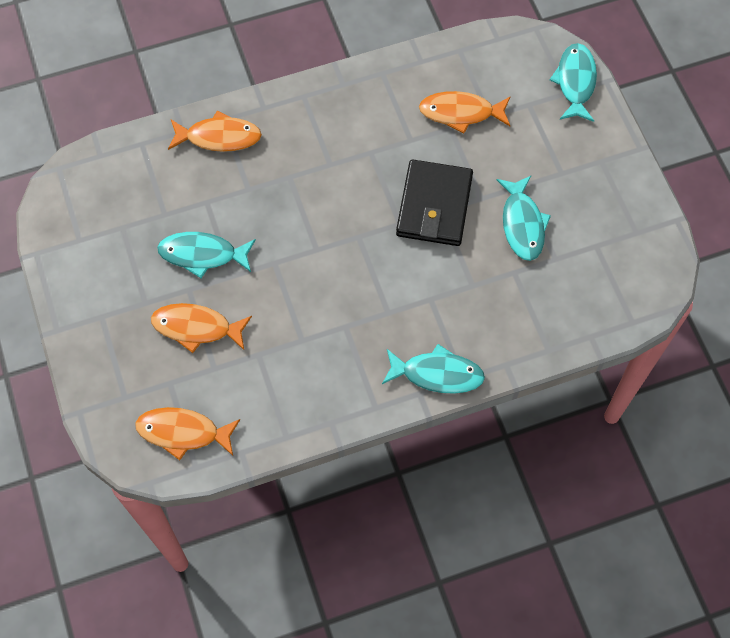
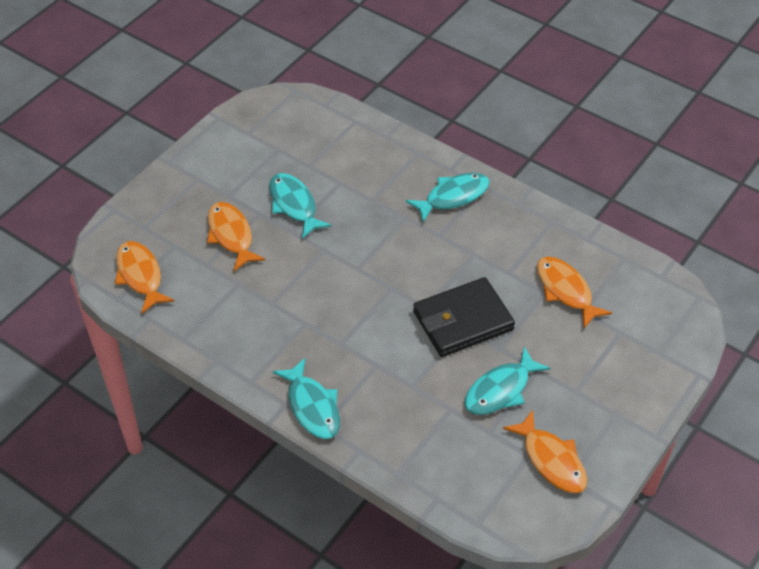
camera: 55 degrees right, 15 degrees down
(219, 137) = (401, 159): orange fish -> orange fish (551, 460)
(575, 82) = (675, 353): turquoise fish -> turquoise fish (453, 197)

